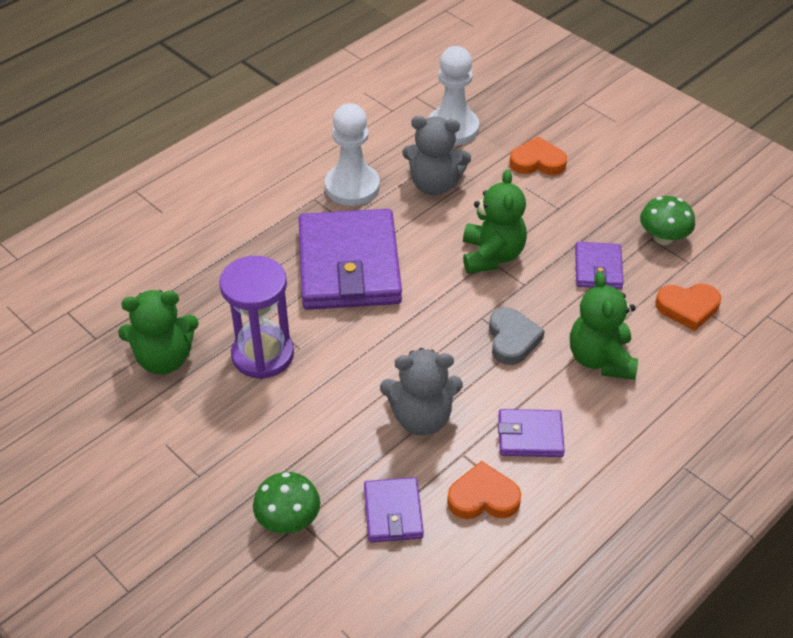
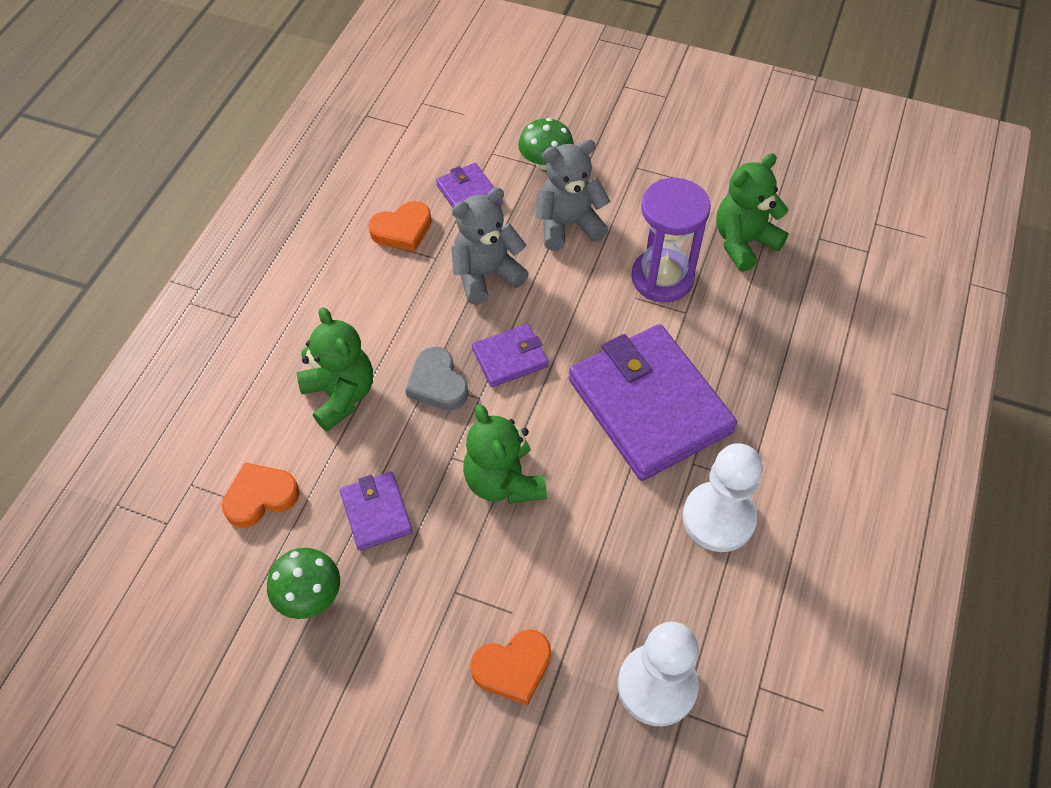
camera: 155 degrees right, 10 degrees up
(434, 185) = (624, 565): grey teddy bear -> grey teddy bear (568, 225)
(530, 436) = (383, 294): purple wallet -> purple wallet (510, 358)

